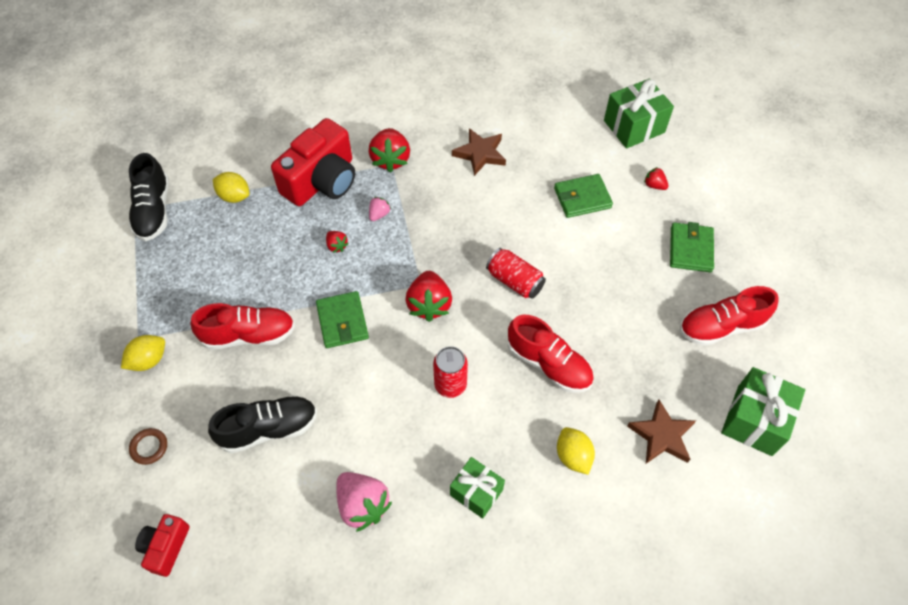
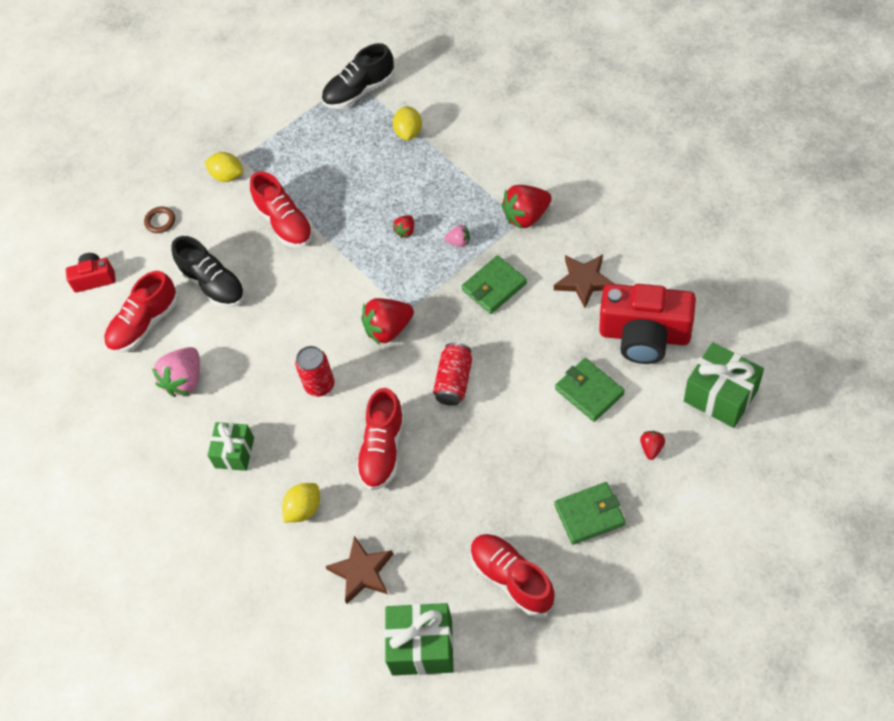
camera: 70 degrees right, 0 degrees up
(266, 517) = (144, 324): none -> red shoe
(322, 181) = (466, 181): red camera -> red camera (644, 335)
(342, 321) = (334, 277): green wallet -> green wallet (494, 287)

